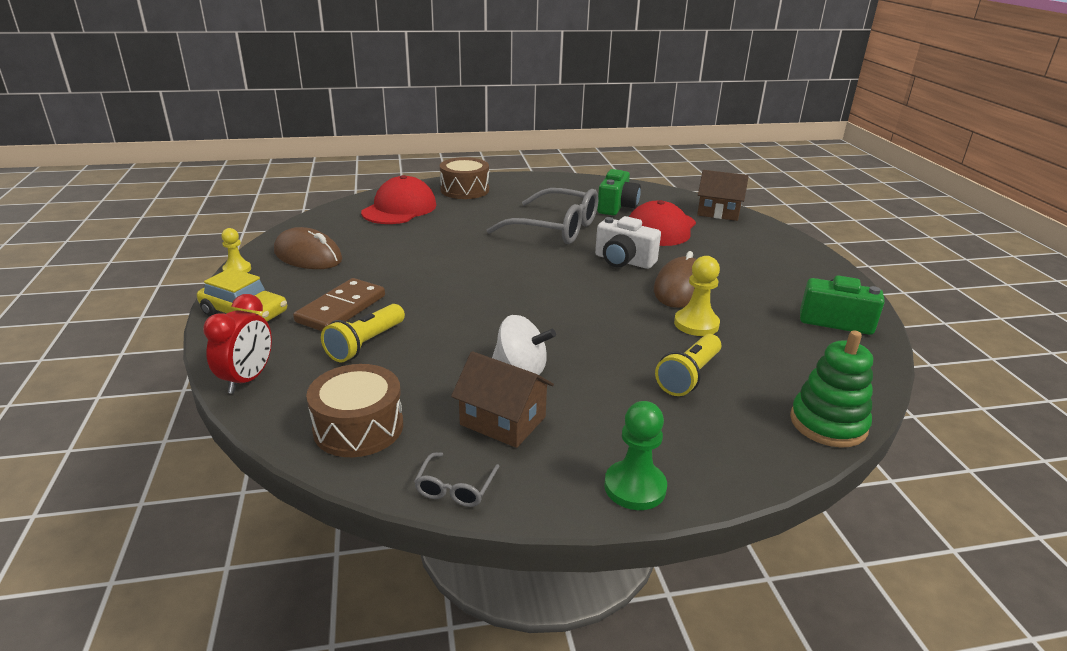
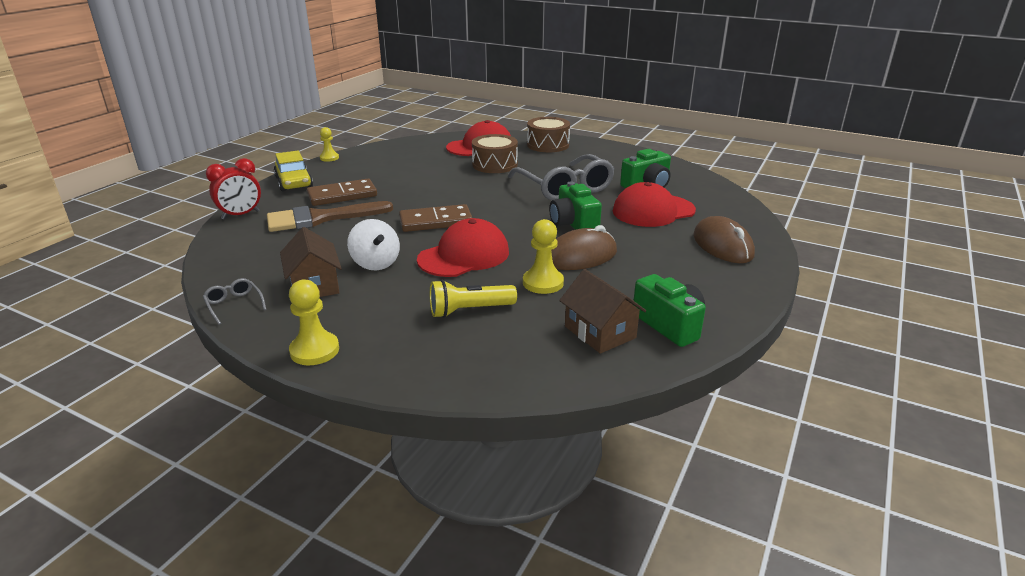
camera: 40 degrees right, 0 degrees up
(308, 256) = (377, 161): brown mouse -> brown mouse (722, 246)
(358, 427) = (245, 257): brown drum -> brown drum (494, 165)
(365, 344) = (321, 218): yellow flashlight -> brown brush
(455, 487) = (234, 305): grey glasses -> grey glasses turned 90 degrees clockwise
(499, 302) = (436, 221): none -> brown domino
(589, 326) = (464, 256): none -> red cap
(623, 261) = (573, 224): white camera -> green camera
(635, 487) = (314, 350): green pawn -> yellow pawn
(718, 212) = (736, 214): brown house -> brown house (600, 332)
(828, 423) = (507, 382): green stacking toy -> none

